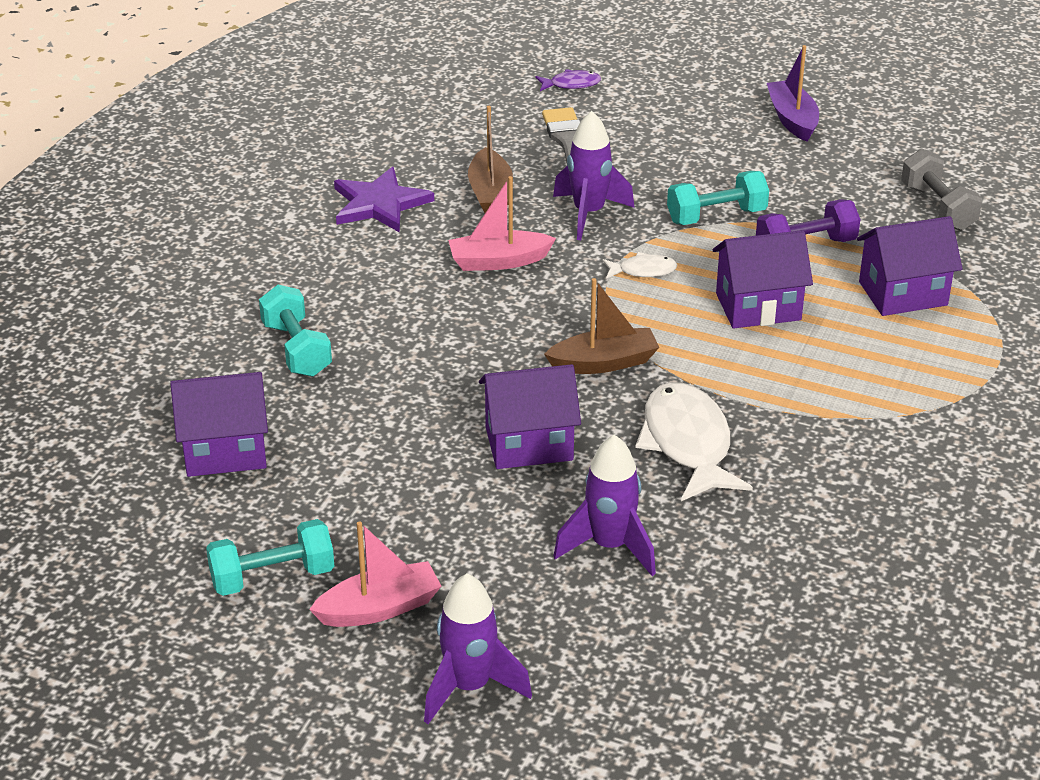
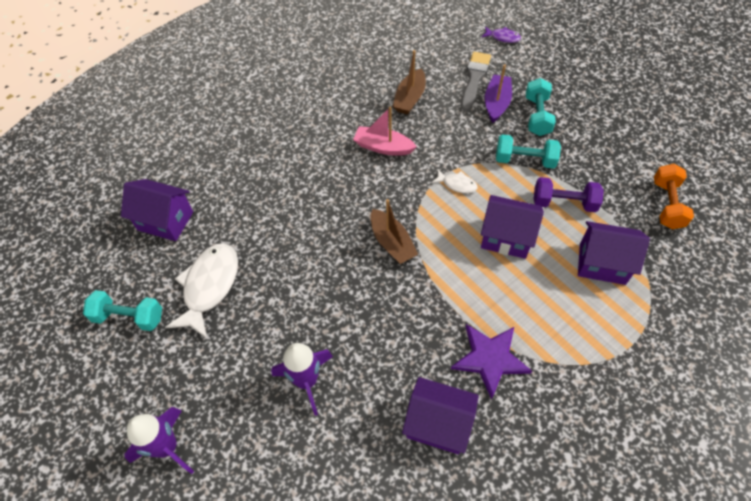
camera: 30 degrees right, 20 degrees up
(296, 349) = (244, 167): turquoise dumbbell -> turquoise dumbbell (537, 116)
(379, 204) = (348, 85): purple star -> purple star (490, 359)
(379, 608) = (163, 365): pink boat -> none
(529, 443) = (314, 284): purple house -> purple house (438, 424)
(589, 214) = (453, 132): purple rocket -> none
(604, 363) = (392, 243): brown boat -> brown boat turned 45 degrees clockwise
(688, 444) = (399, 324): white fish -> white fish (209, 286)
(792, 119) = (616, 104): purple boat -> purple boat (496, 103)
(938, 208) = (667, 204): grey dumbbell -> orange dumbbell

